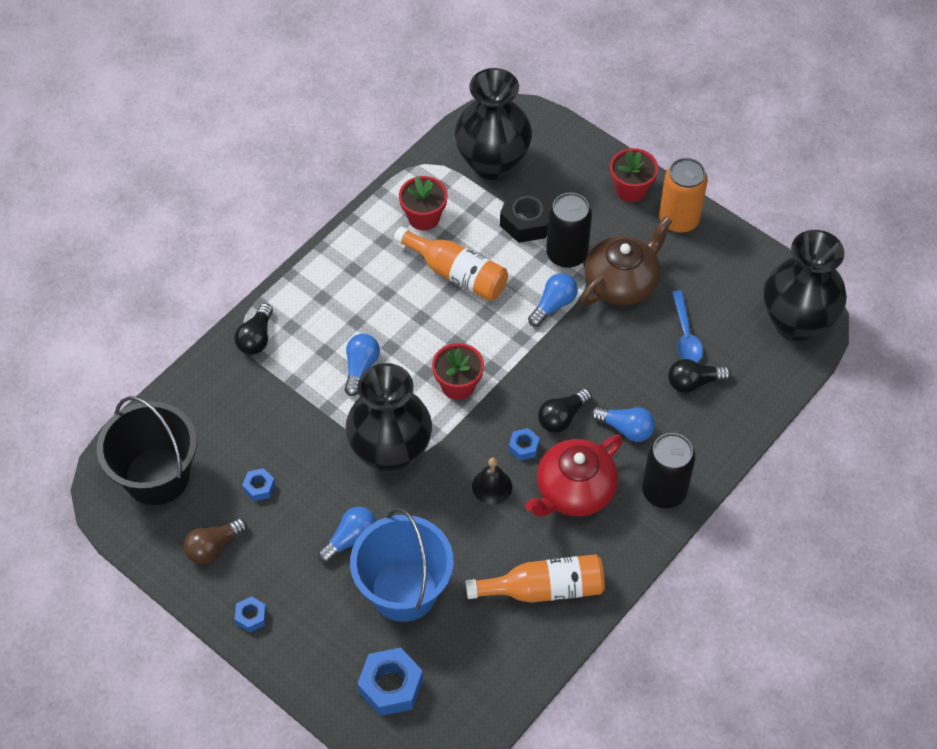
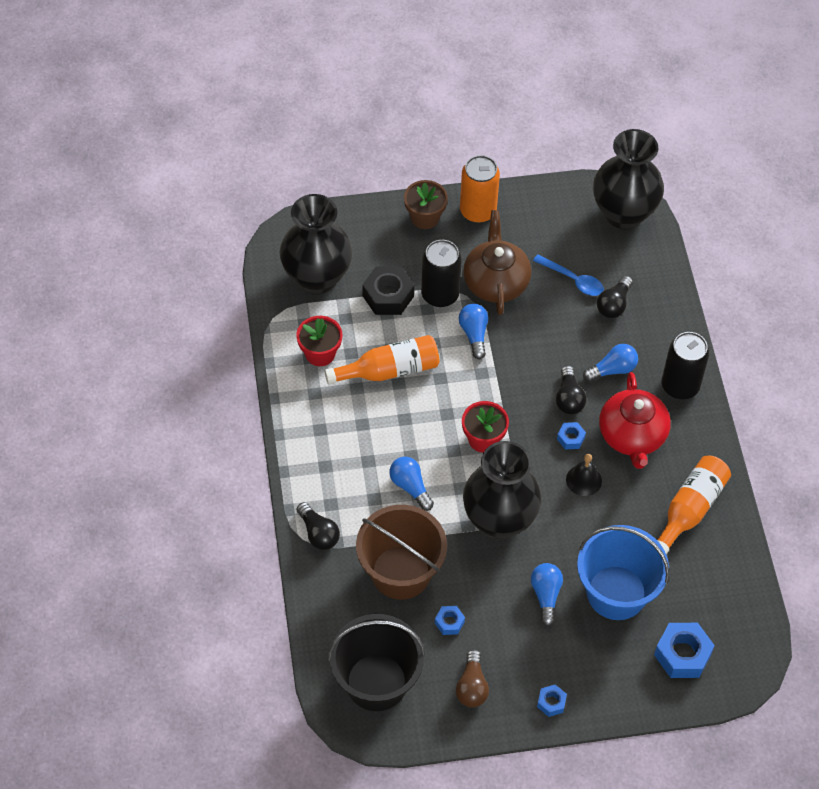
camera: 50 degrees left, 0 degrees up
(274, 419) = (401, 572): none -> brown bucket
(631, 189) = (425, 217): red flower pot -> brown flower pot

